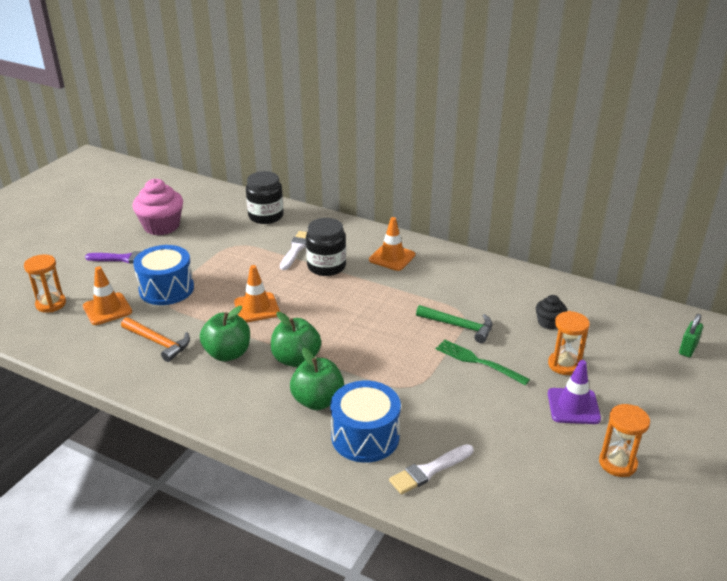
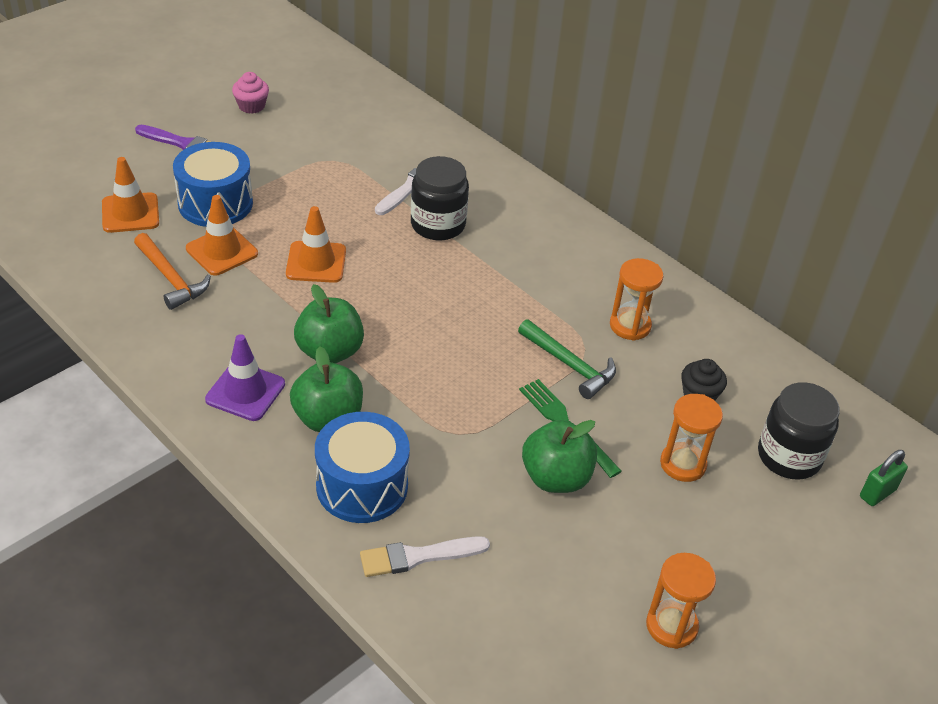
camera: 15 degrees right, 10 degrees up
(51, 304) = (66, 187): orange hourglass -> orange hourglass (630, 326)
(161, 226) = (251, 106): pink cupcake -> pink cupcake, size x0.53
(228, 353) = (248, 319): green apple -> green apple (556, 478)
(266, 216) = (395, 125): black jar -> black jar (789, 456)
(392, 257) = (534, 234): orange traffic cone -> orange traffic cone (222, 251)
(573, 406) = (659, 528): purple traffic cone -> purple traffic cone (245, 392)

